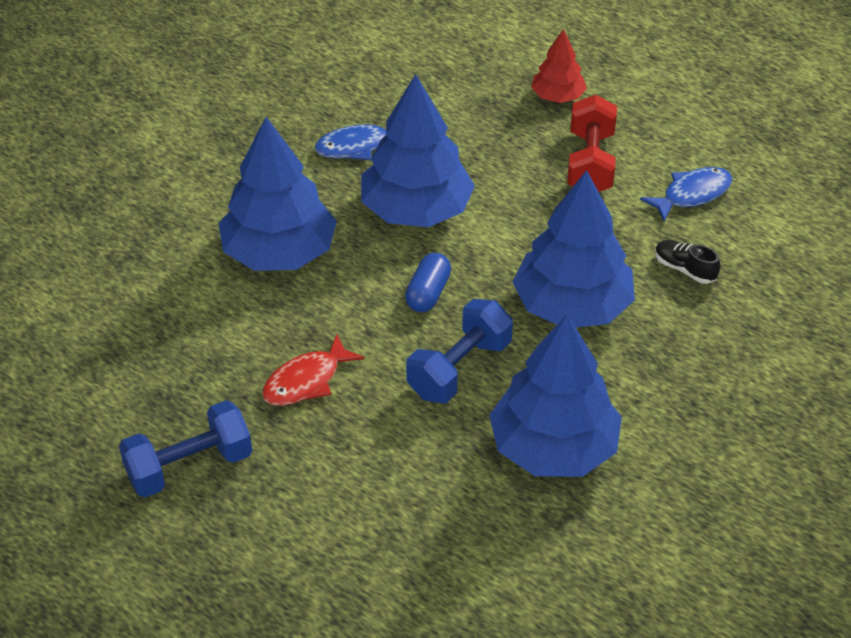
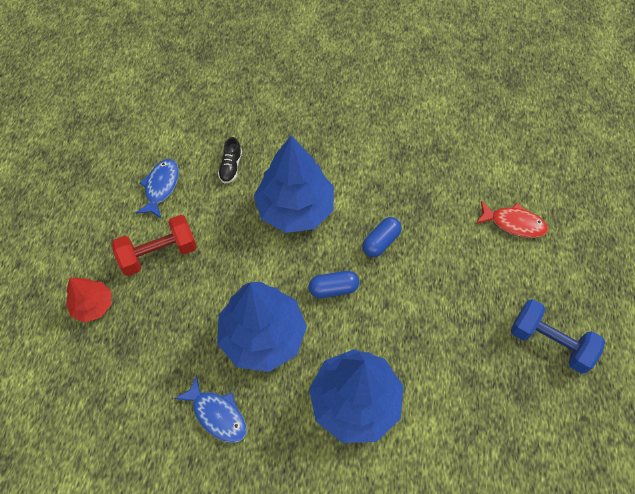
camera: 120 degrees left, 15 degrees up
(306, 381) = (446, 317): red fish -> red fish (514, 223)
(459, 369) = (381, 242): blue dumbbell -> blue capsule
(553, 447) = (402, 174): blue tree -> none
(692, 194) = (161, 187): blue fish -> blue fish turned 75 degrees clockwise

